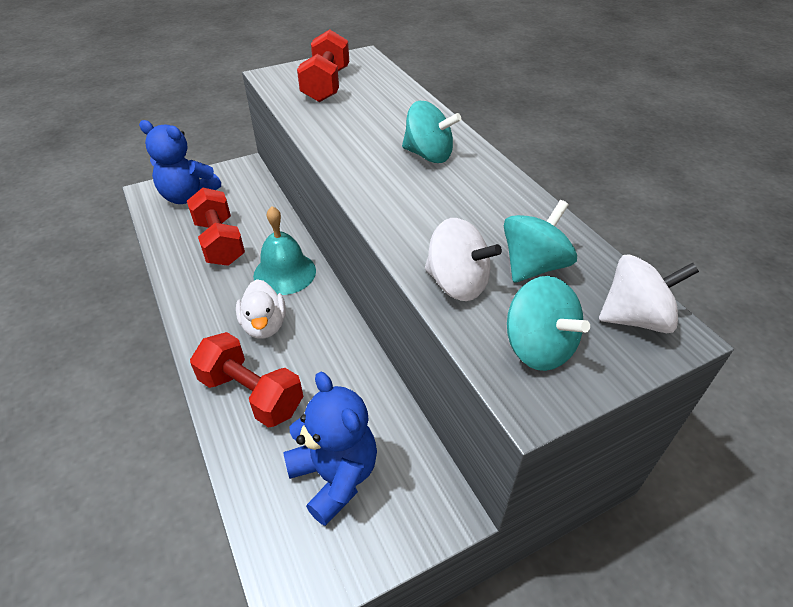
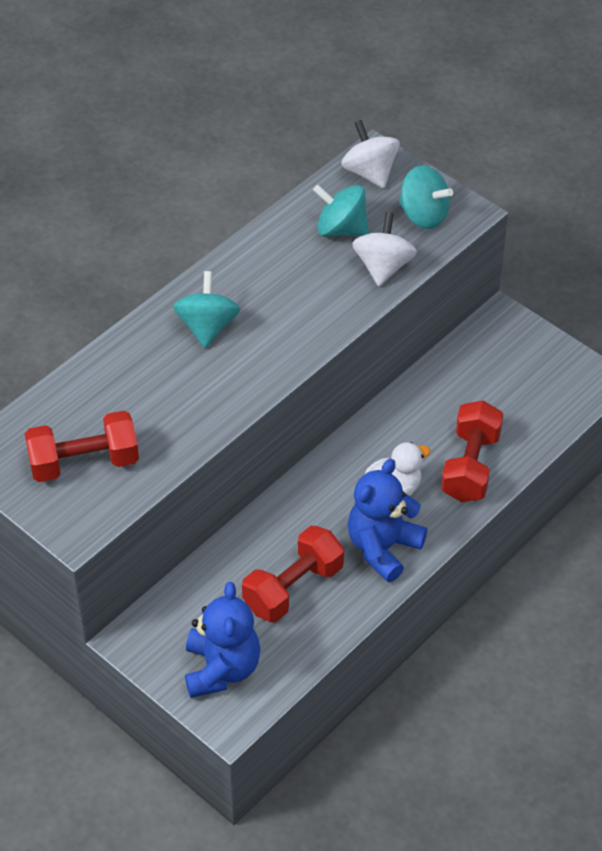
camera: 110 degrees left, 5 degrees up
(284, 273) = (314, 506): turquoise bell -> none
(335, 476) = (511, 385): blue teddy bear -> blue teddy bear (383, 548)
(538, 347) = (423, 215): turquoise spinning top -> turquoise spinning top turned 90 degrees clockwise

